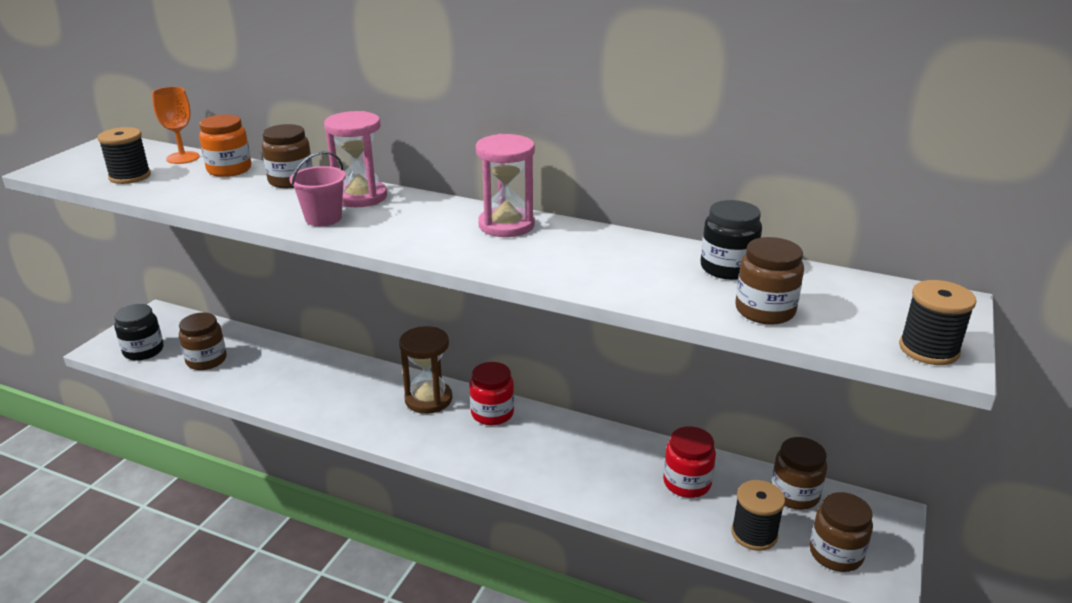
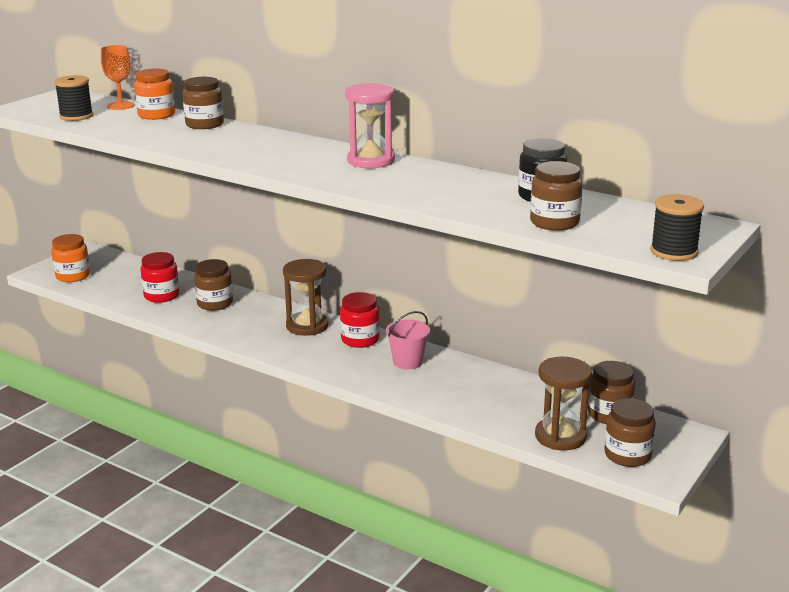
camera: 10 degrees right, 5 degrees down
(143, 351) = (73, 276): black jar -> orange jar
(206, 360) = (124, 286): brown jar -> brown jar (215, 303)
(323, 218) = (223, 149): pink bucket -> pink bucket (408, 362)
(360, 197) = (258, 137): pink hourglass -> none
(687, 483) = (515, 399): red jar -> red jar (161, 296)
(754, 534) = (560, 436): black spool -> brown hourglass

